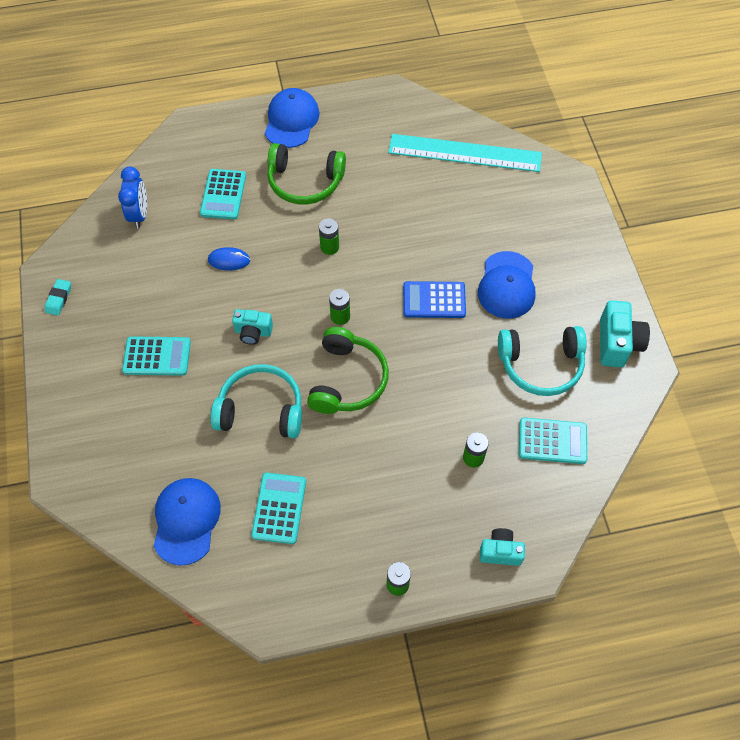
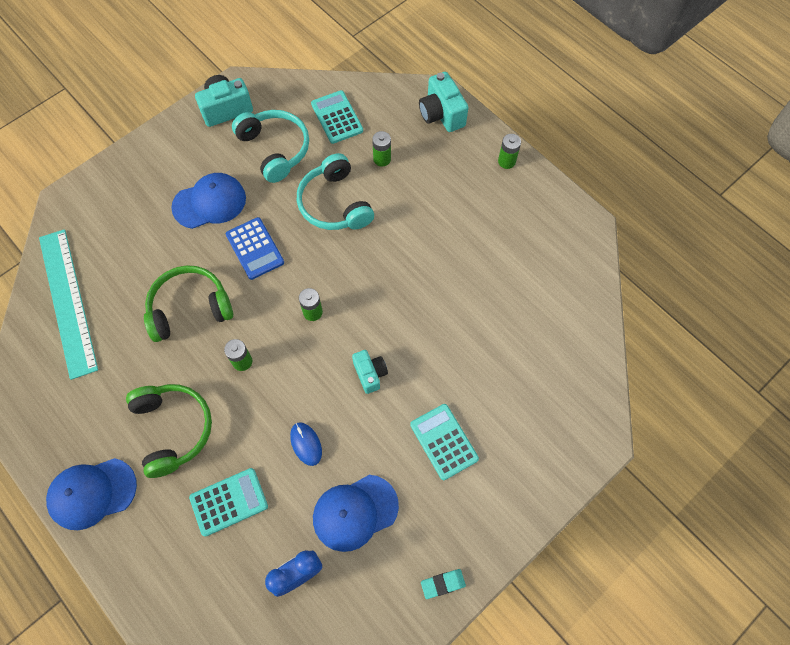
camera: 120 degrees left, 5 degrees up
(186, 521) = (562, 322): blue cap -> blue cap (355, 512)
(261, 410) = (438, 323): turquoise headphones -> turquoise headphones (335, 204)
(279, 508) = (507, 263): turquoise calculator -> none
(347, 380) = (370, 274): green headphones -> green headphones (190, 308)
(500, 551) = (441, 114): turquoise camera -> turquoise camera, size x1.53

